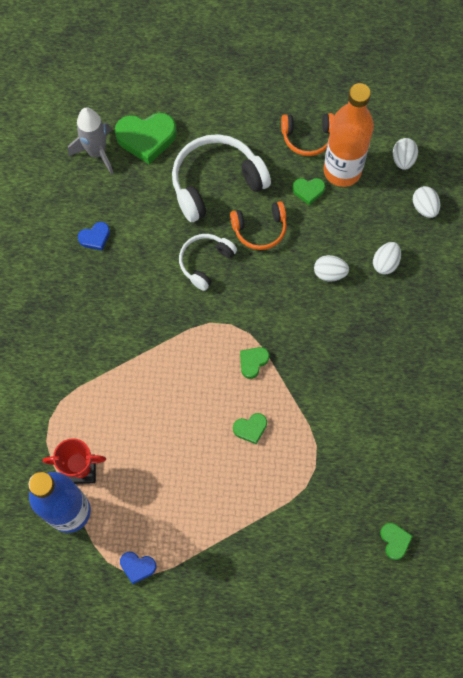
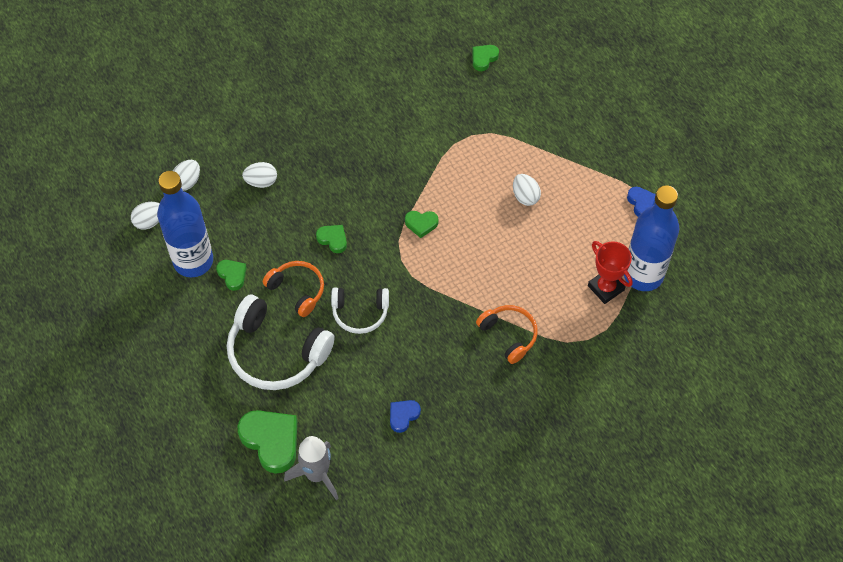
camera: 125 degrees left, 10 degrees down
(95, 238) = (403, 416): blue heart -> blue heart turned 75 degrees counterclockwise
(250, 428) = (476, 193): green heart -> green heart (333, 239)
(307, 137) = (177, 307): orange headphones -> orange headphones (509, 335)
(329, 273) = (300, 215): white egg -> white egg (525, 196)
(342, 171) = (193, 261): orange bottle -> blue bottle

